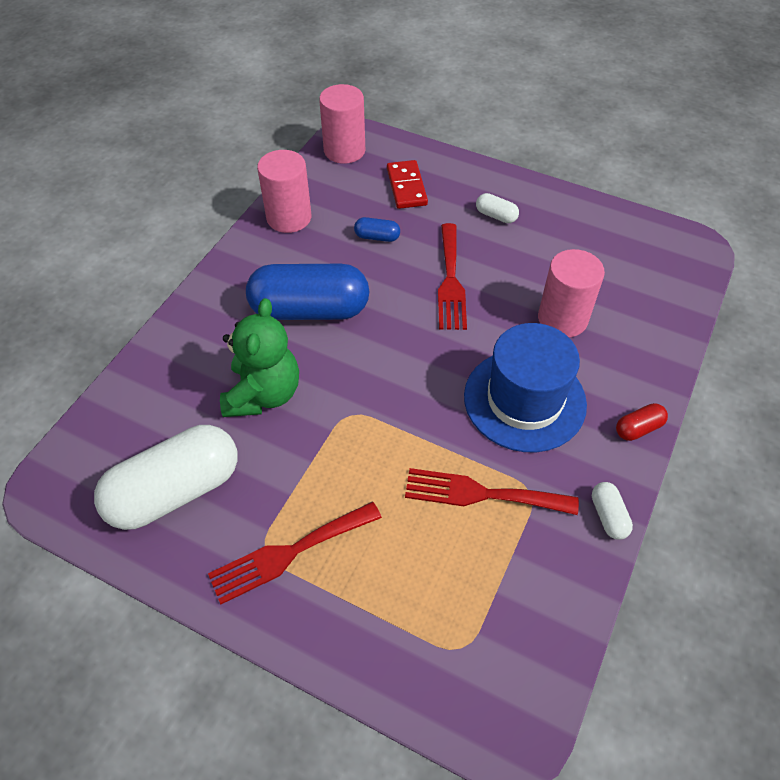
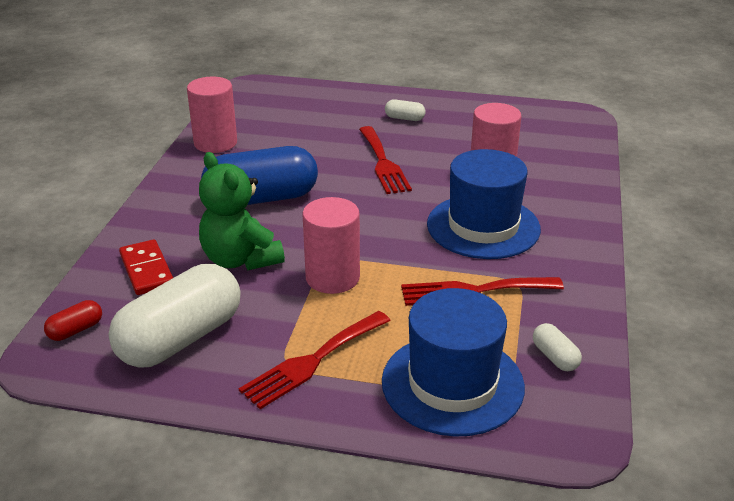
camera: 15 degrees left, 20 degrees down
(263, 394) = (240, 259): green teddy bear -> green teddy bear turned 150 degrees clockwise
(344, 150) = (249, 95): pink cylinder -> pink cylinder (332, 278)
(377, 237) = (304, 145): blue capsule -> none
(406, 187) = (316, 111): red domino -> red domino (146, 270)
(415, 620) = (452, 384): none -> blue hat
(608, 516) = (590, 286): white capsule -> white capsule (555, 357)
(638, 428) = (588, 229): red capsule -> red capsule (76, 330)

